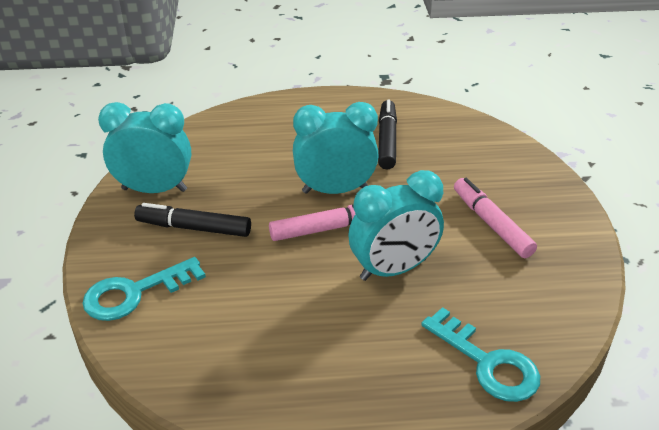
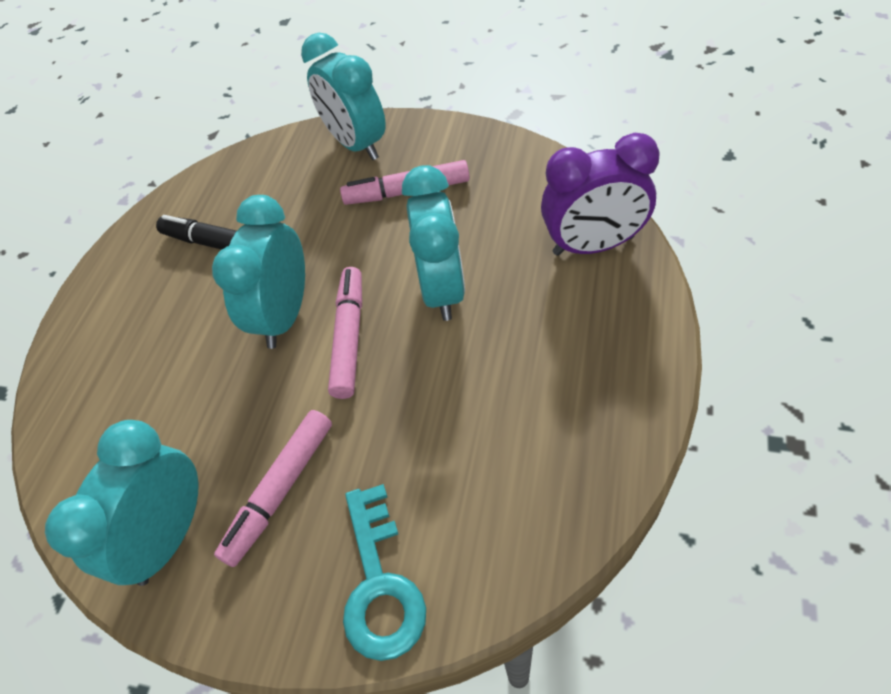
camera: 65 degrees left, 15 degrees up
(194, 228) = (280, 490): black marker -> pink marker
(487, 363) = (593, 245): turquoise key -> purple clock
(530, 181) = (356, 144): none -> turquoise clock

